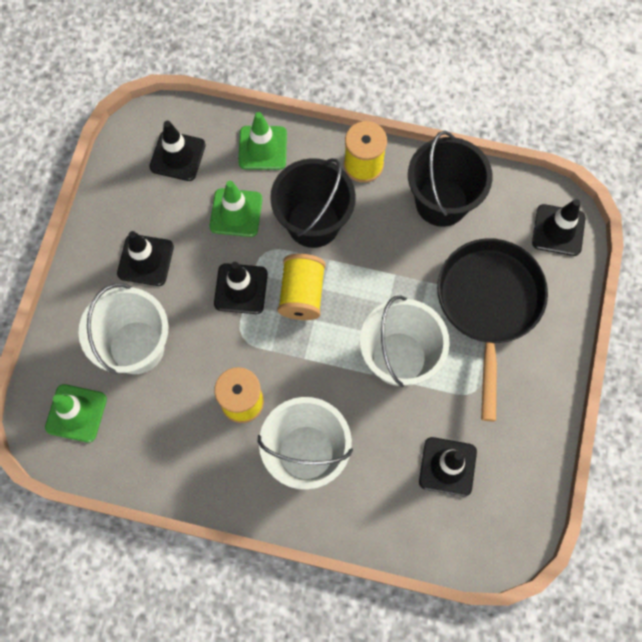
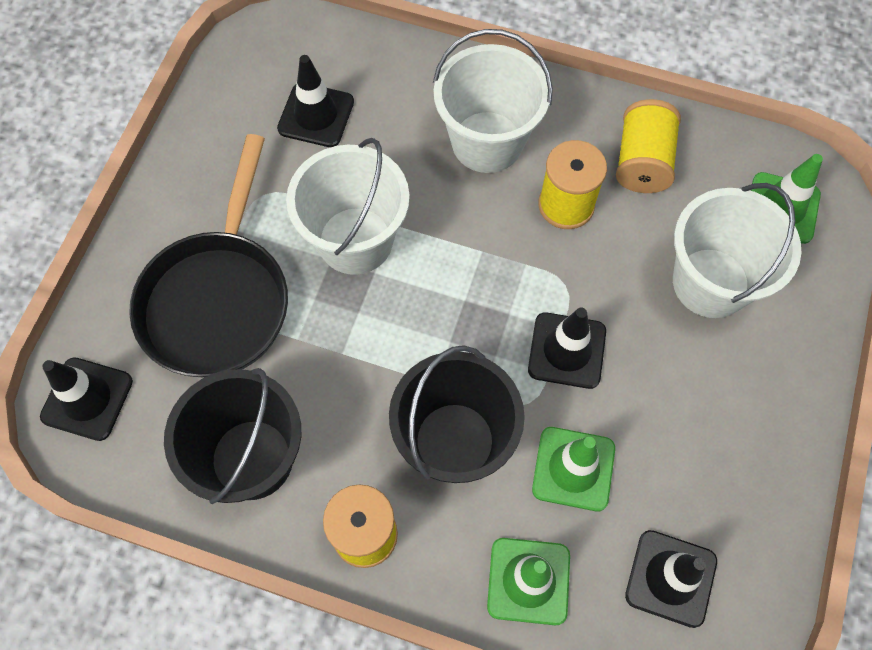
camera: 175 degrees left, 5 degrees down
(145, 260) = (709, 404): black traffic cone -> none
(302, 294) = (479, 336): yellow spool -> yellow spool (642, 162)

